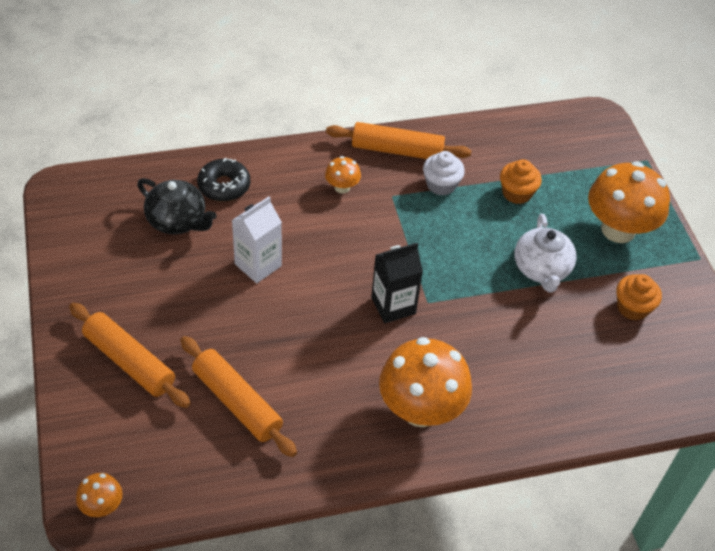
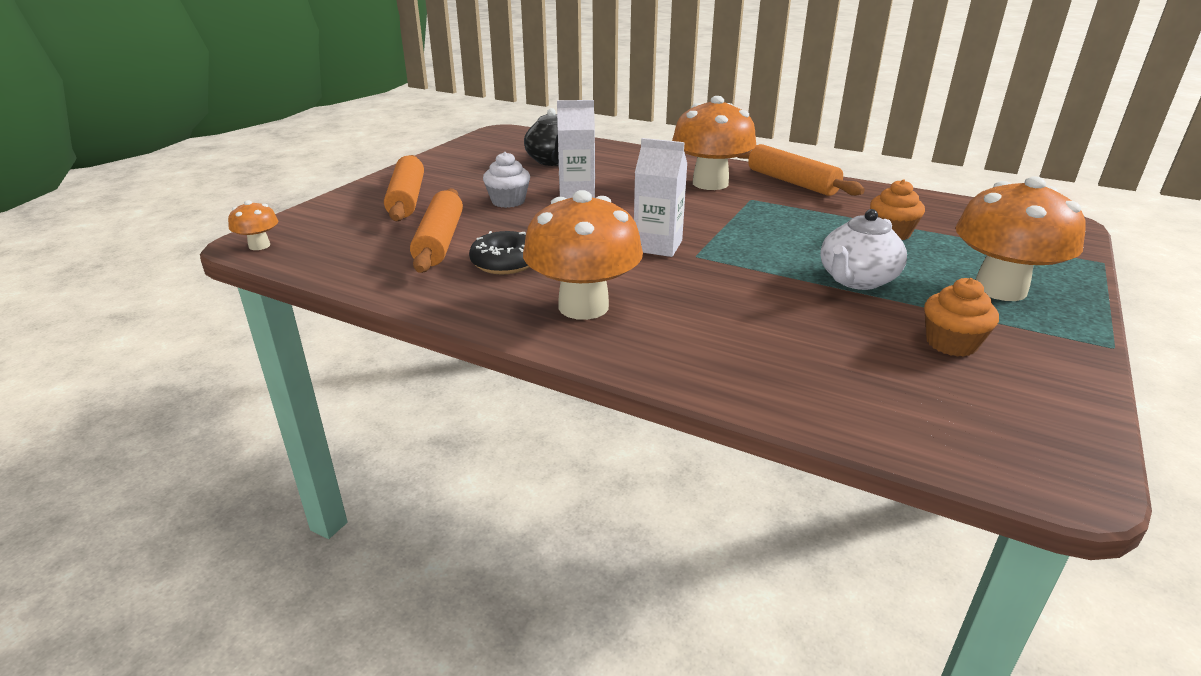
camera: 45 degrees right, 20 degrees down
(224, 186) = (614, 158): black donut -> black donut (505, 263)
(342, 187) = (710, 183): orange mushroom -> orange mushroom, size x2.17
(393, 305) = (657, 246): black carton -> white carton
(441, 185) = (810, 207): white cupcake -> white cupcake (508, 201)

